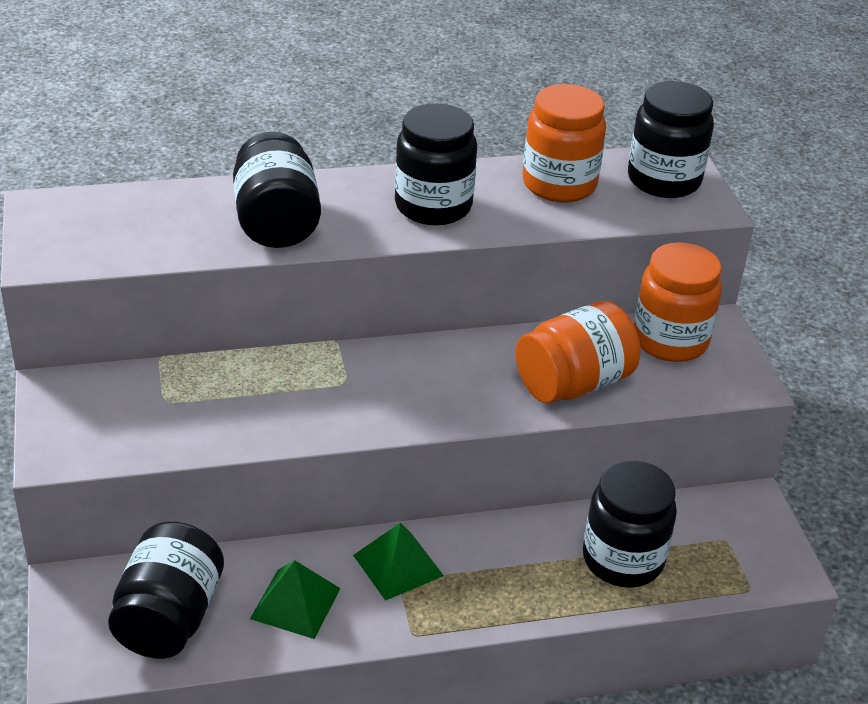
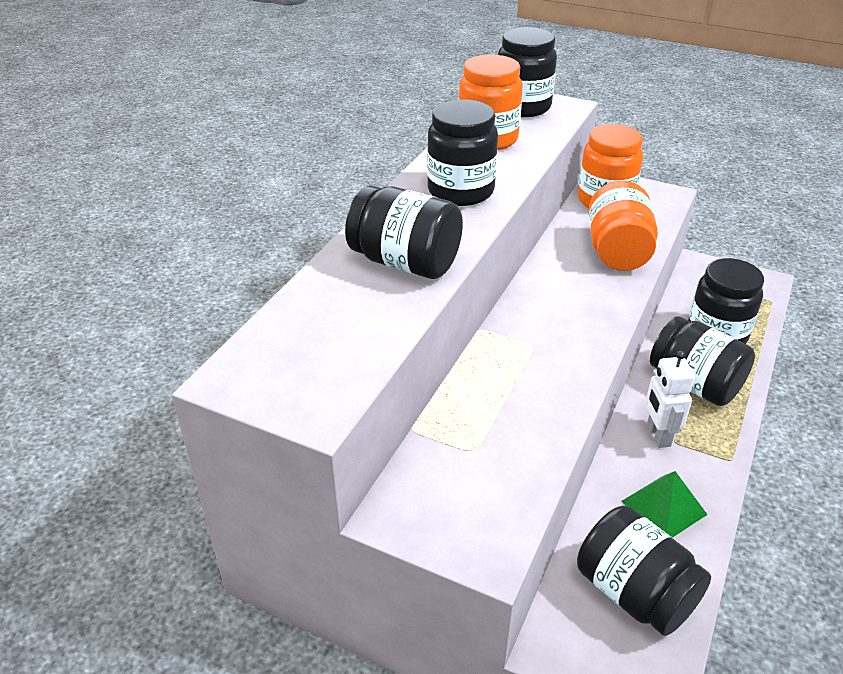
camera: 50 degrees left, 0 degrees up
(398, 565) = (658, 435): green pyramid -> white robot
(511, 568) = (694, 384): none -> black jar

